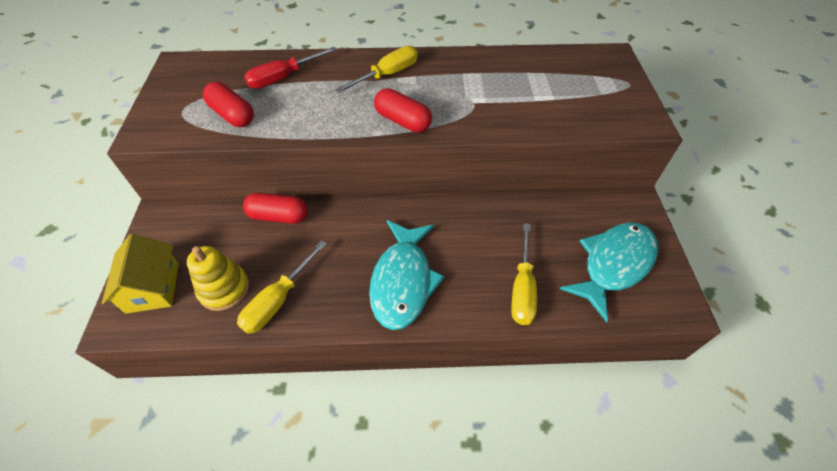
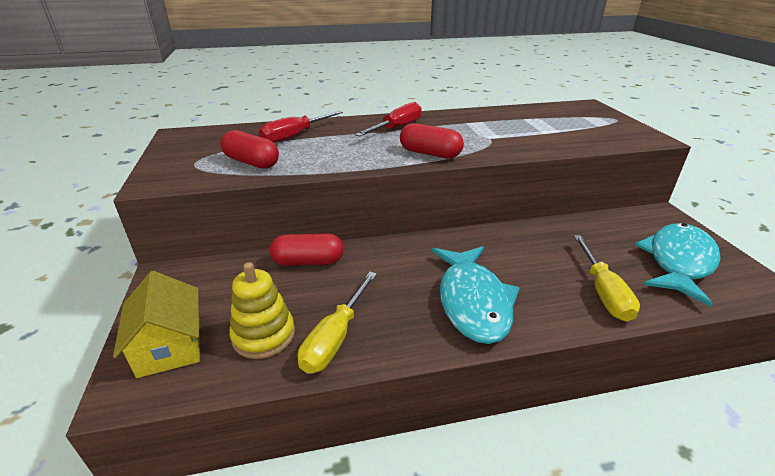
camera: 10 degrees left, 20 degrees down
(387, 75) = (397, 128): yellow screwdriver -> red screwdriver

